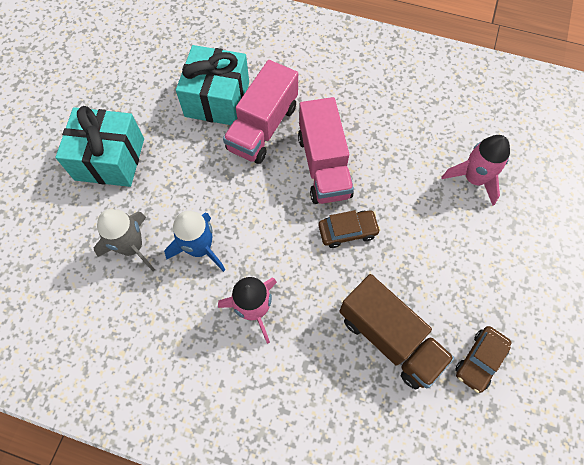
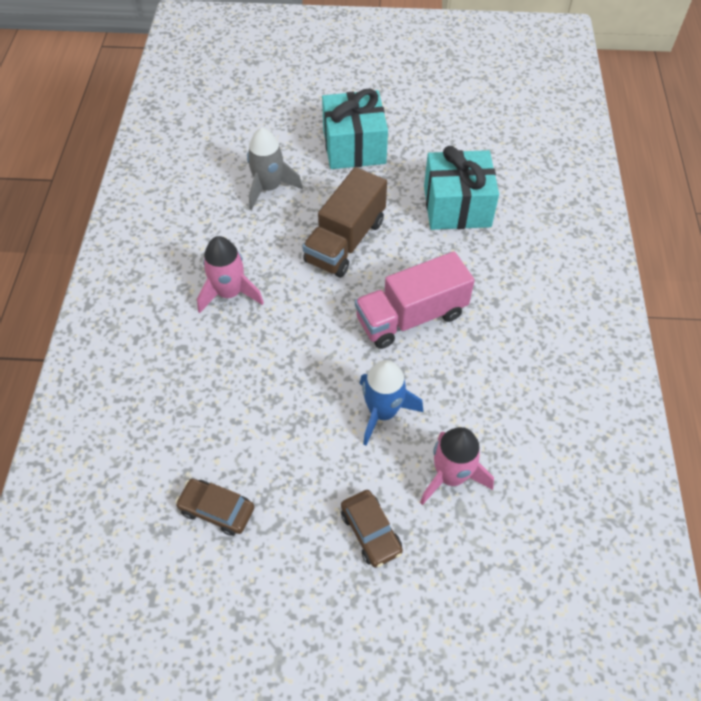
camera: 75 degrees right, 10 degrees down
(199, 248) = (281, 236): blue rocket -> blue rocket (382, 412)
(262, 127) = (437, 252): pink truck -> none
(347, 231) = (337, 355): brown car -> brown car (371, 532)
(389, 338) = (224, 416): brown truck -> brown truck (345, 241)

